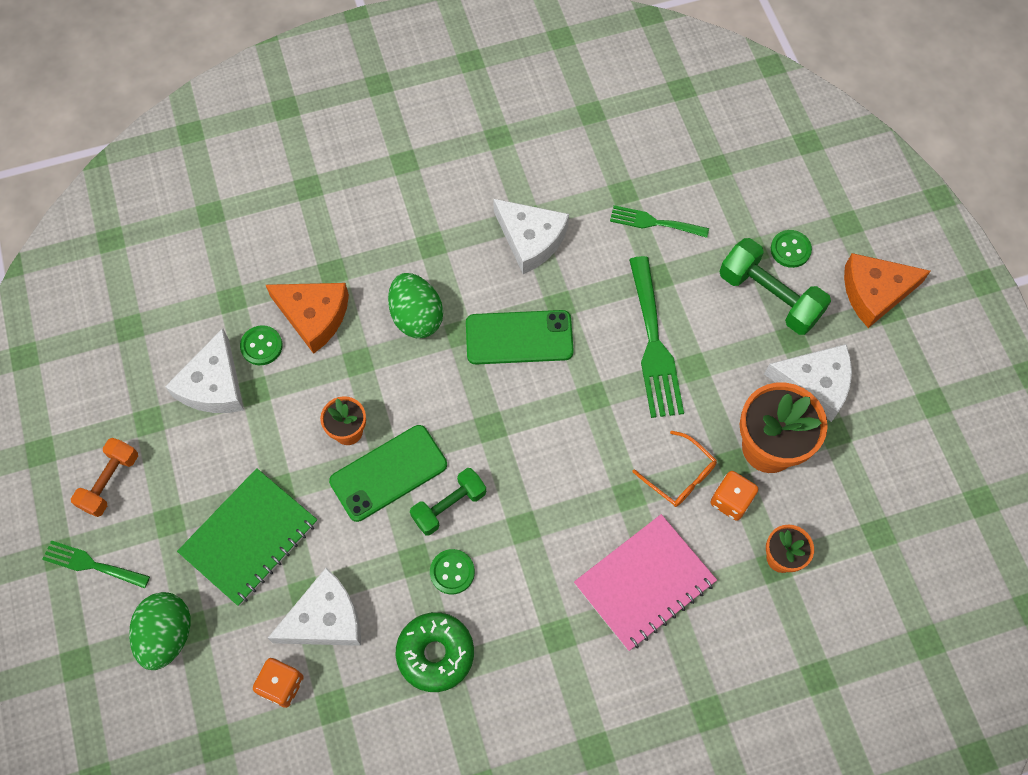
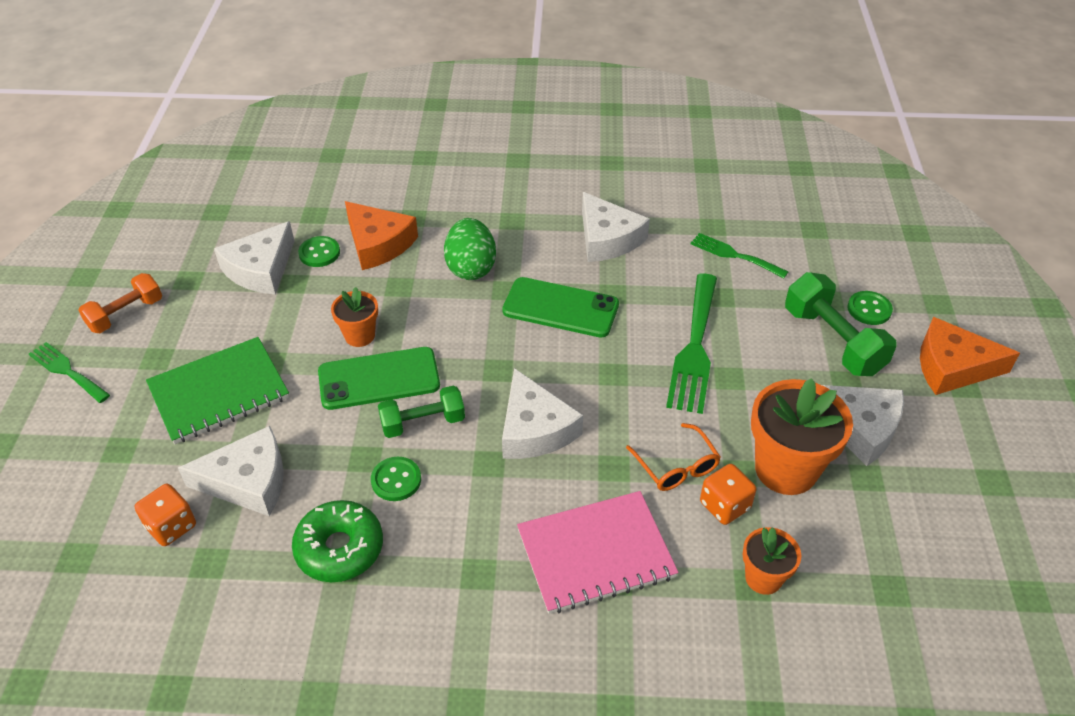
camera: 20 degrees right, 20 degrees down
(167, 635) = (93, 448): green egg -> none
(548, 479) = (534, 429): none -> white cheese

